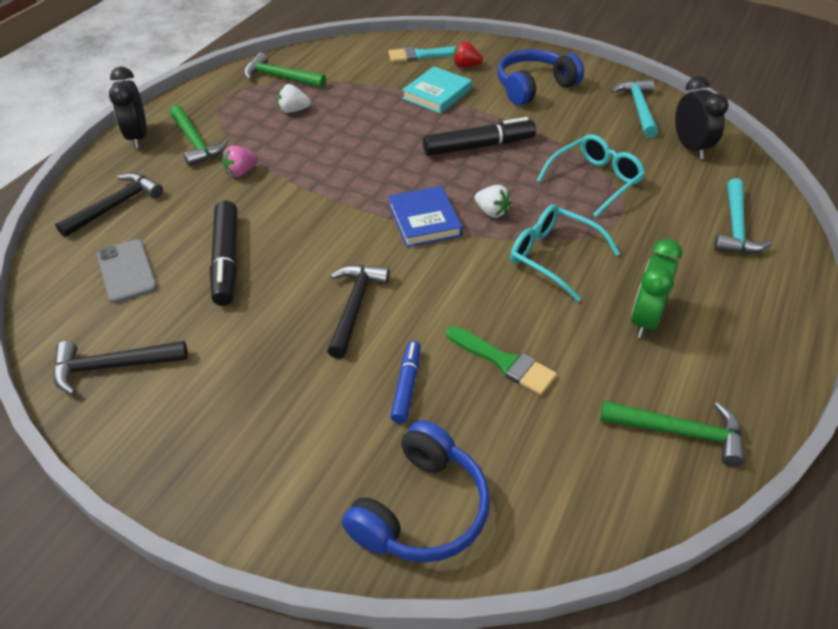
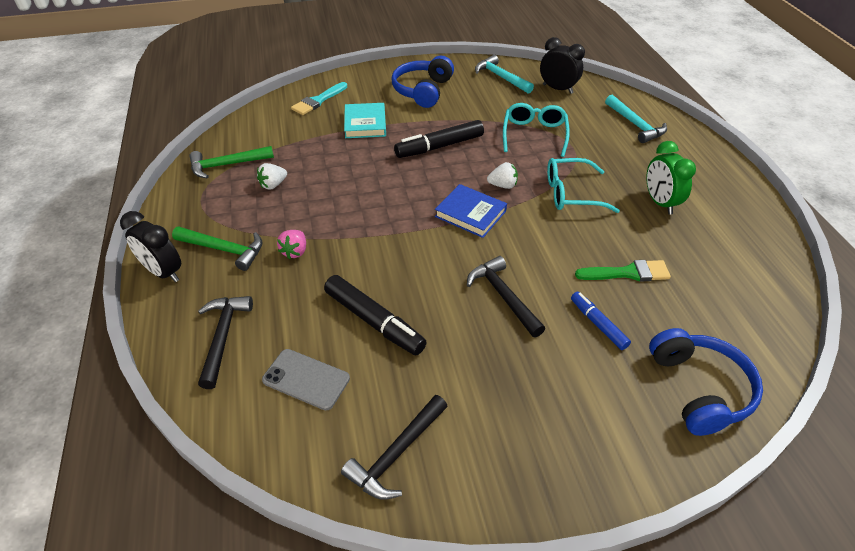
camera: 40 degrees left, 0 degrees up
(465, 66) = (359, 95): red strawberry -> none
(478, 146) = (439, 146): black marker -> black marker turned 150 degrees counterclockwise
(679, 432) = (749, 253): green hammer -> none

